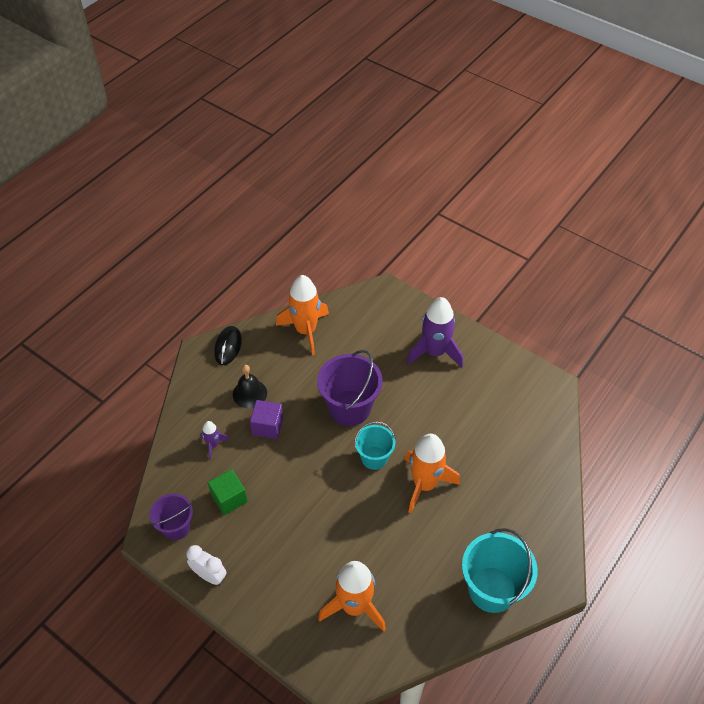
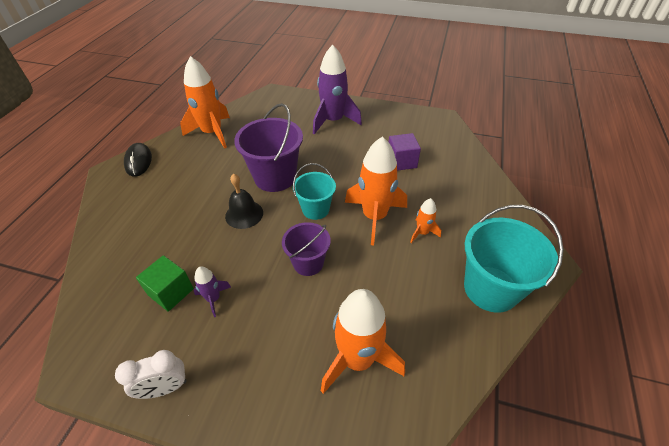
camera: 20 degrees left, 5 degrees down
(176, 527) = (109, 344): purple bucket -> purple bucket (308, 263)
(209, 575) = (165, 388): white clock -> white clock turned 150 degrees clockwise
(213, 445) = (140, 246): purple rocket -> purple rocket (213, 299)
(249, 393) = (170, 191): black bell -> black bell (244, 214)
(267, 426) = (197, 213): purple cube -> purple cube (401, 161)
(461, 516) = (422, 233): none -> orange rocket

